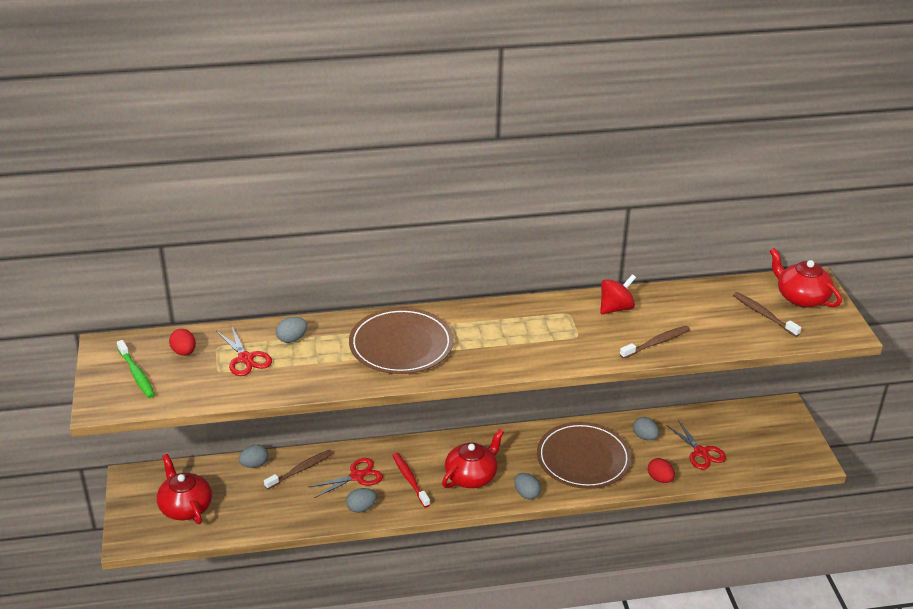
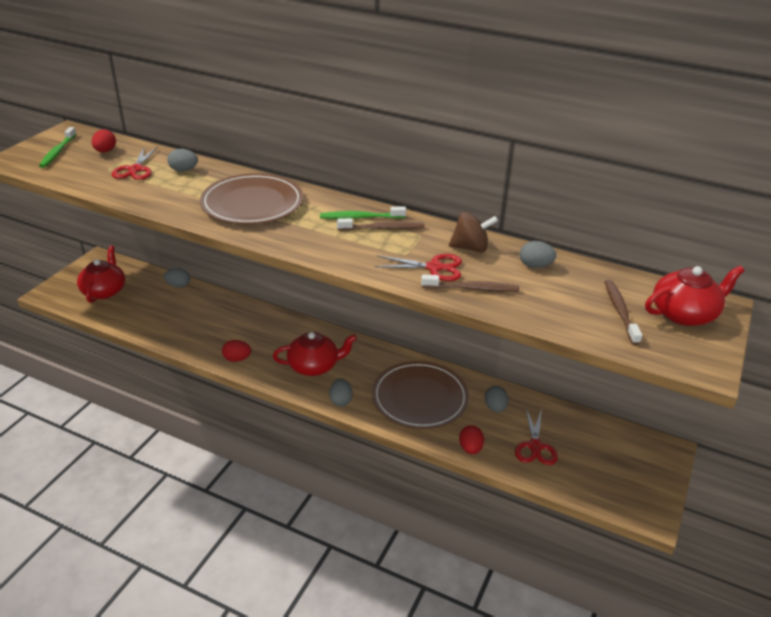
camera: 35 degrees right, 0 degrees up
(300, 470) = (202, 303): brown toothbrush -> brown toothbrush (383, 228)
(357, 476) = (233, 325): red scissors -> red scissors (434, 268)
(361, 508) = (209, 348): grey egg -> grey egg (535, 265)
(399, 505) = (237, 359): none -> red egg
(410, 479) = (266, 346): red toothbrush -> none
(504, 318) = (360, 217): none -> green toothbrush
(616, 308) = (470, 248): red spinning top -> brown spinning top
(801, 297) = (684, 314): red teapot -> red teapot turned 75 degrees clockwise

